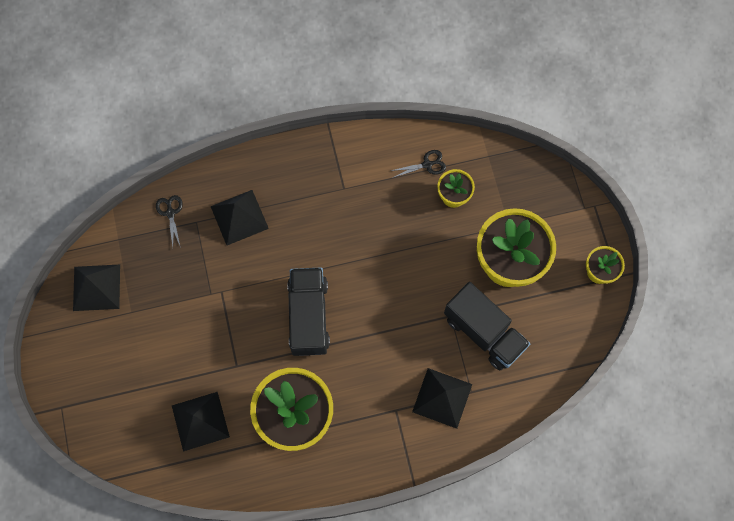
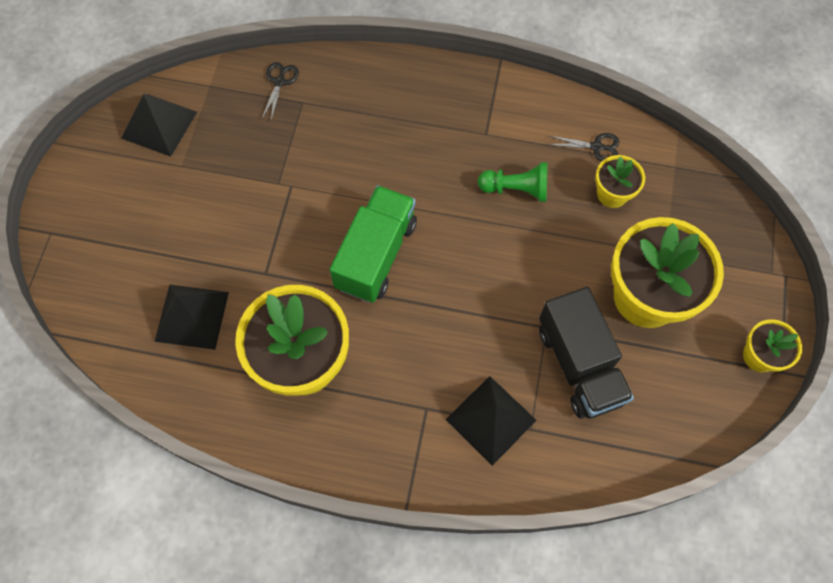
camera: 25 degrees right, 5 degrees down
(239, 217) = (352, 116): black pyramid -> none
(309, 316) = (376, 255): black truck -> green truck
(385, 222) = (516, 189): none -> green pawn

